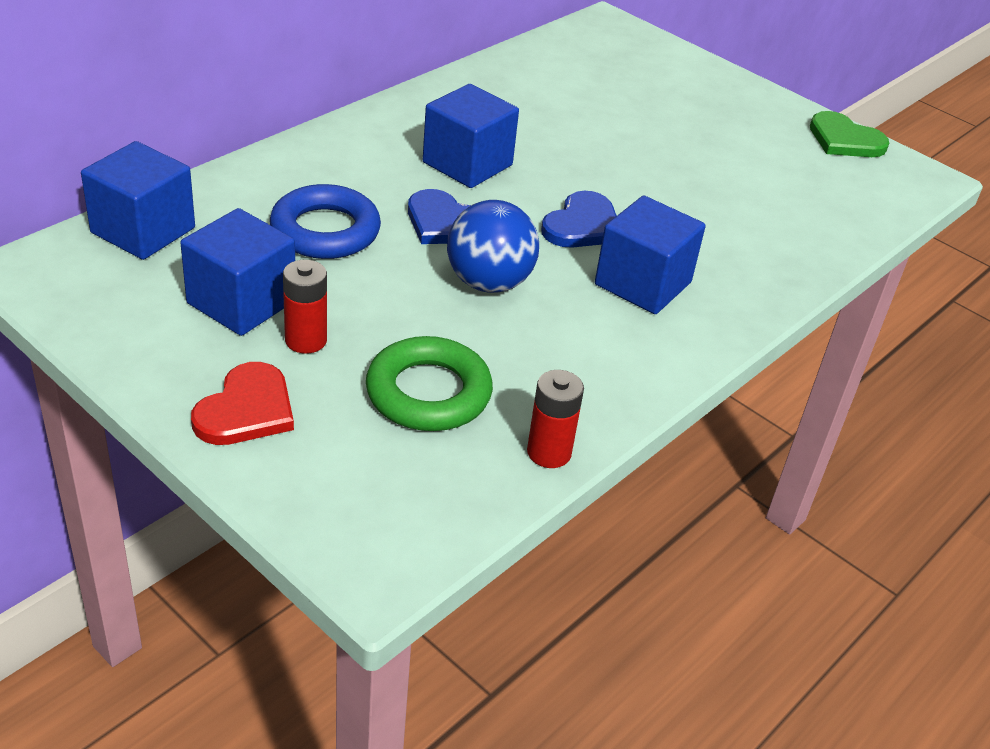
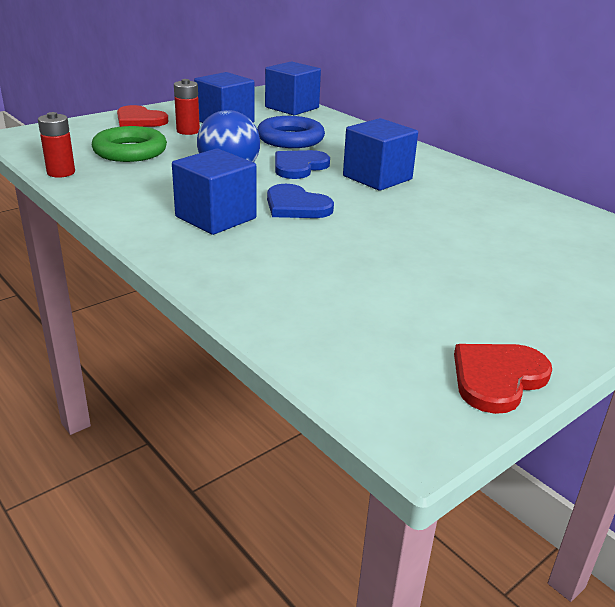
camera: 100 degrees right, 10 degrees down
(844, 140) = (497, 378): green heart -> red heart

